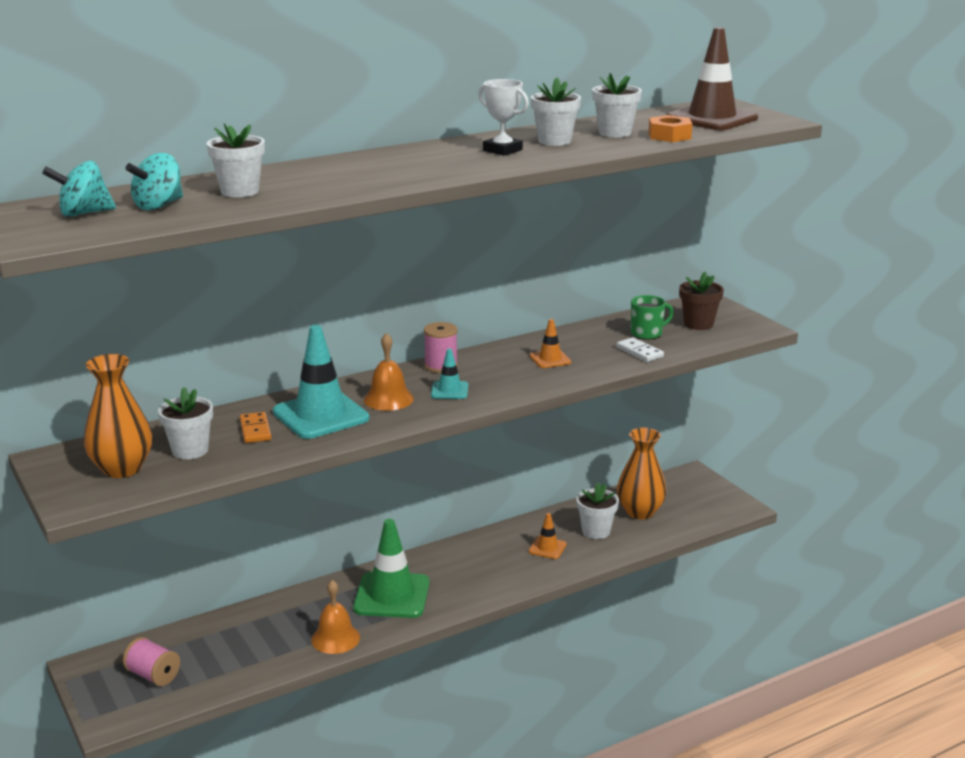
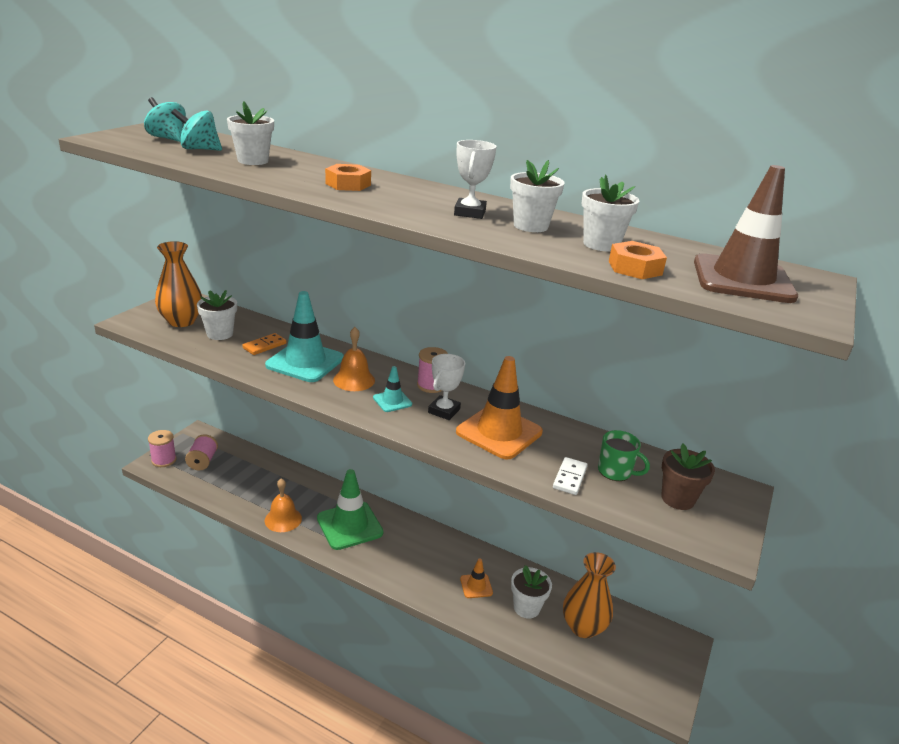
camera: 55 degrees right, 5 degrees up
(112, 709) = (164, 460): none -> pink spool
(373, 171) = (348, 184): none -> orange nut
(492, 372) = (444, 411): none -> white trophy
(550, 359) = (499, 432): orange traffic cone -> orange traffic cone, size x2.05

